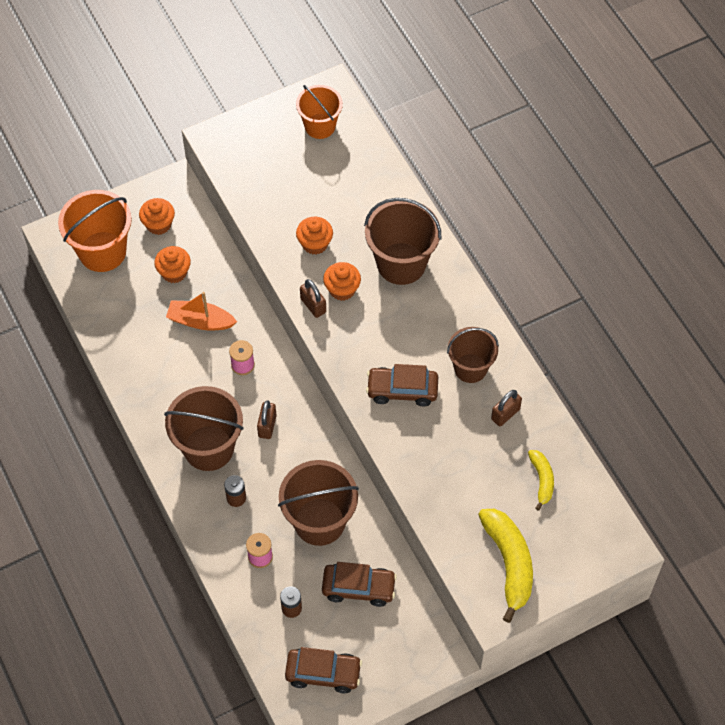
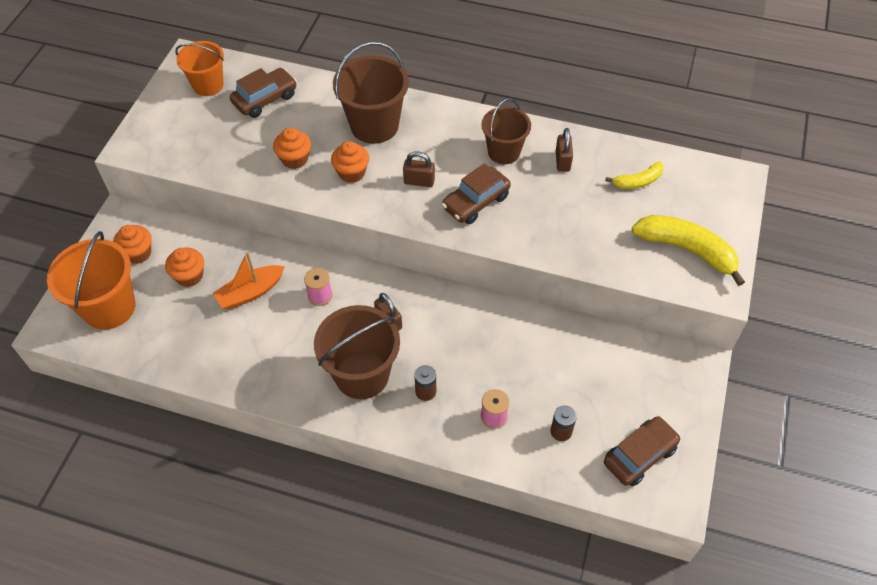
camera: 45 degrees left, 5 degrees down
(313, 305) = (342, 199): brown padlock -> brown padlock (419, 181)
(319, 521) = (506, 352): brown bucket -> none
(358, 588) = (589, 372): brown car -> brown car (265, 99)
(542, 480) = (637, 181): yellow banana -> yellow banana turned 120 degrees clockwise

